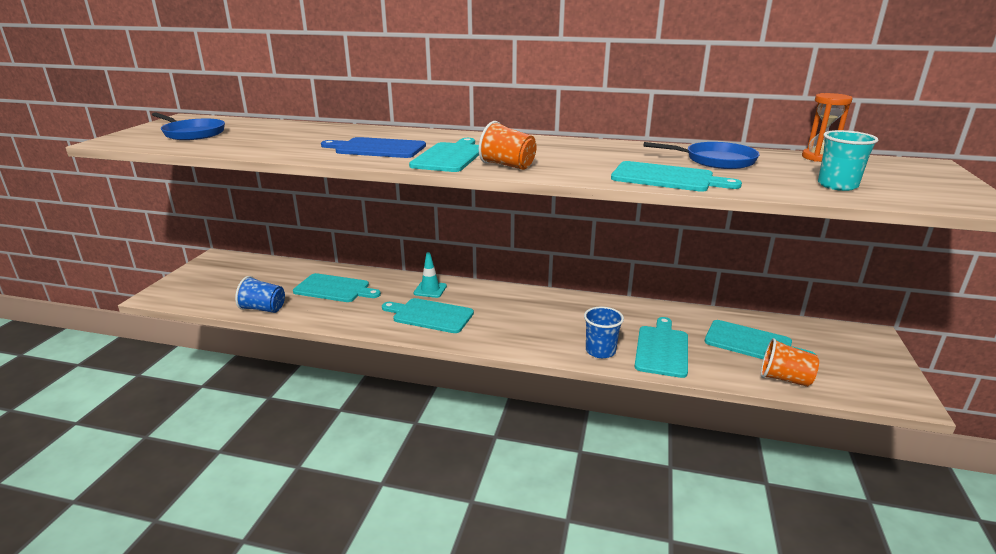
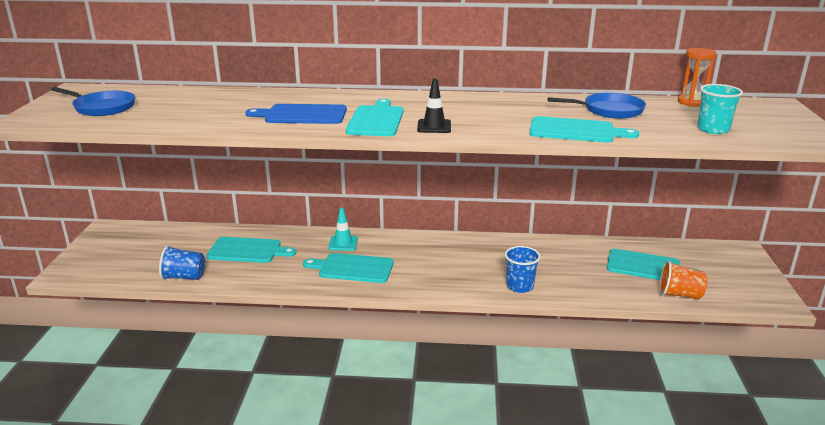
camera: 10 degrees left, 0 degrees up
(507, 165) = (434, 126): orange cup -> black traffic cone
(662, 349) = (572, 279): turquoise cutting board -> none

